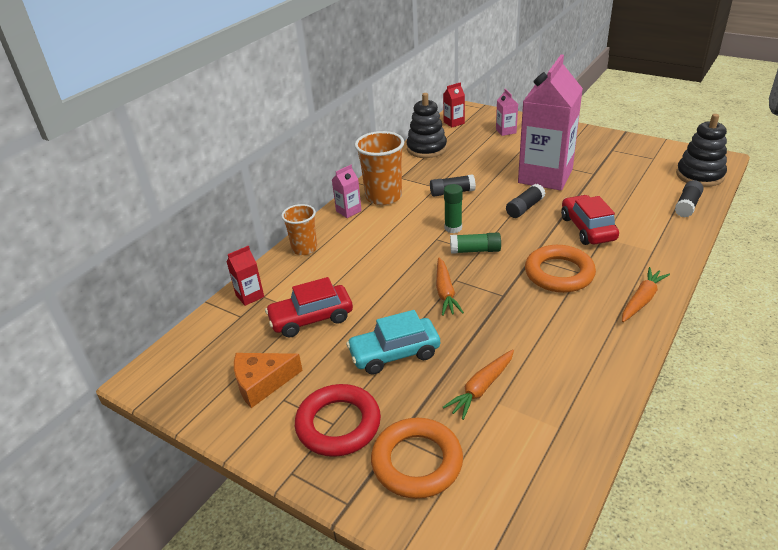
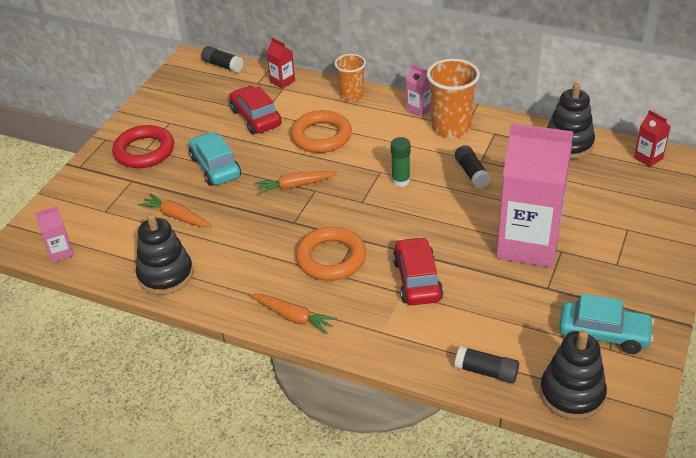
camera: 80 degrees right, 5 degrees up
(262, 383) = (185, 109): orange cheese -> none
(417, 462) = (109, 191): orange ring -> orange ring (321, 136)
(475, 250) = (363, 199): green glue stick -> none
(506, 131) = (641, 205): pink carton -> pink carton (60, 252)
(524, 208) = (450, 230): black glue stick -> black glue stick (223, 65)
(585, 396) = (165, 275): none -> black stacking toy
(587, 228) = (417, 280): red car -> red car turned 75 degrees counterclockwise
(640, 158) = (603, 334): none -> turquoise car

